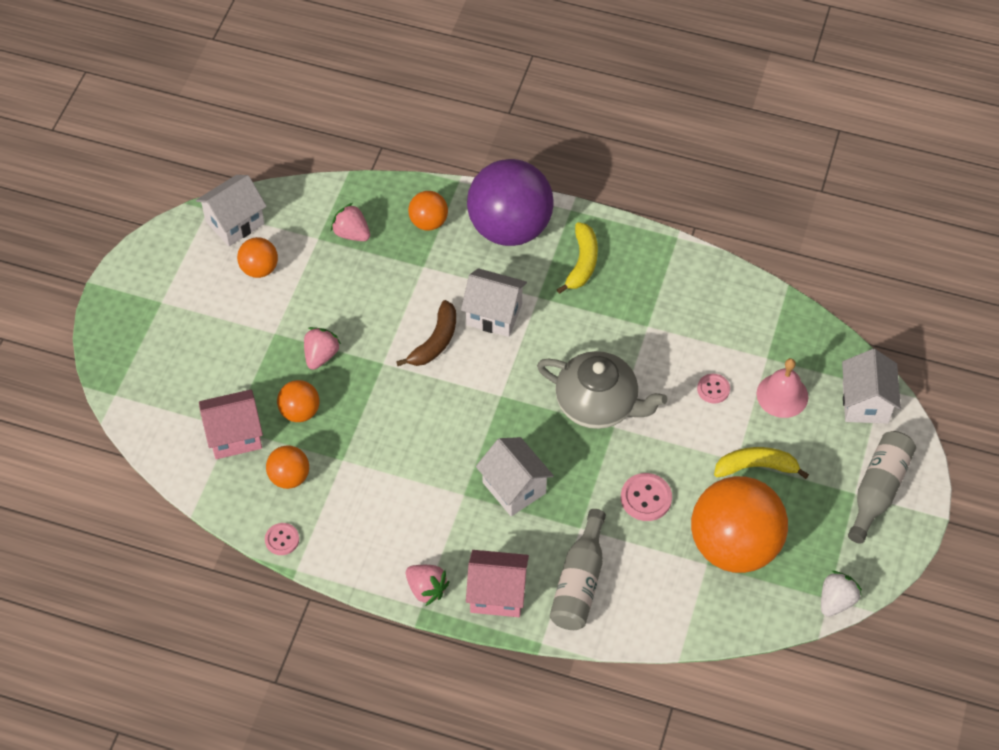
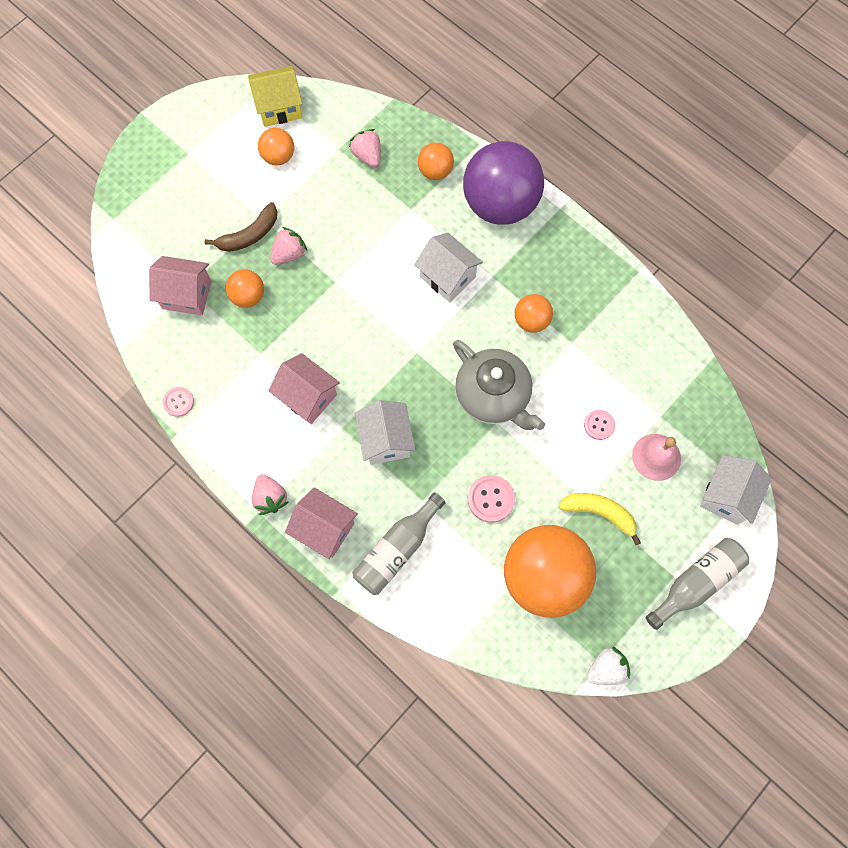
camera: 25 degrees right, 15 degrees up
(235, 222) = (279, 107): white house -> yellow house
(289, 477) = (211, 350): orange ball -> orange ball (531, 320)
(413, 480) = (308, 396): none -> pink house
(435, 341) = (387, 281): brown banana -> brown banana (249, 235)
(582, 263) = (545, 261): yellow banana -> none

